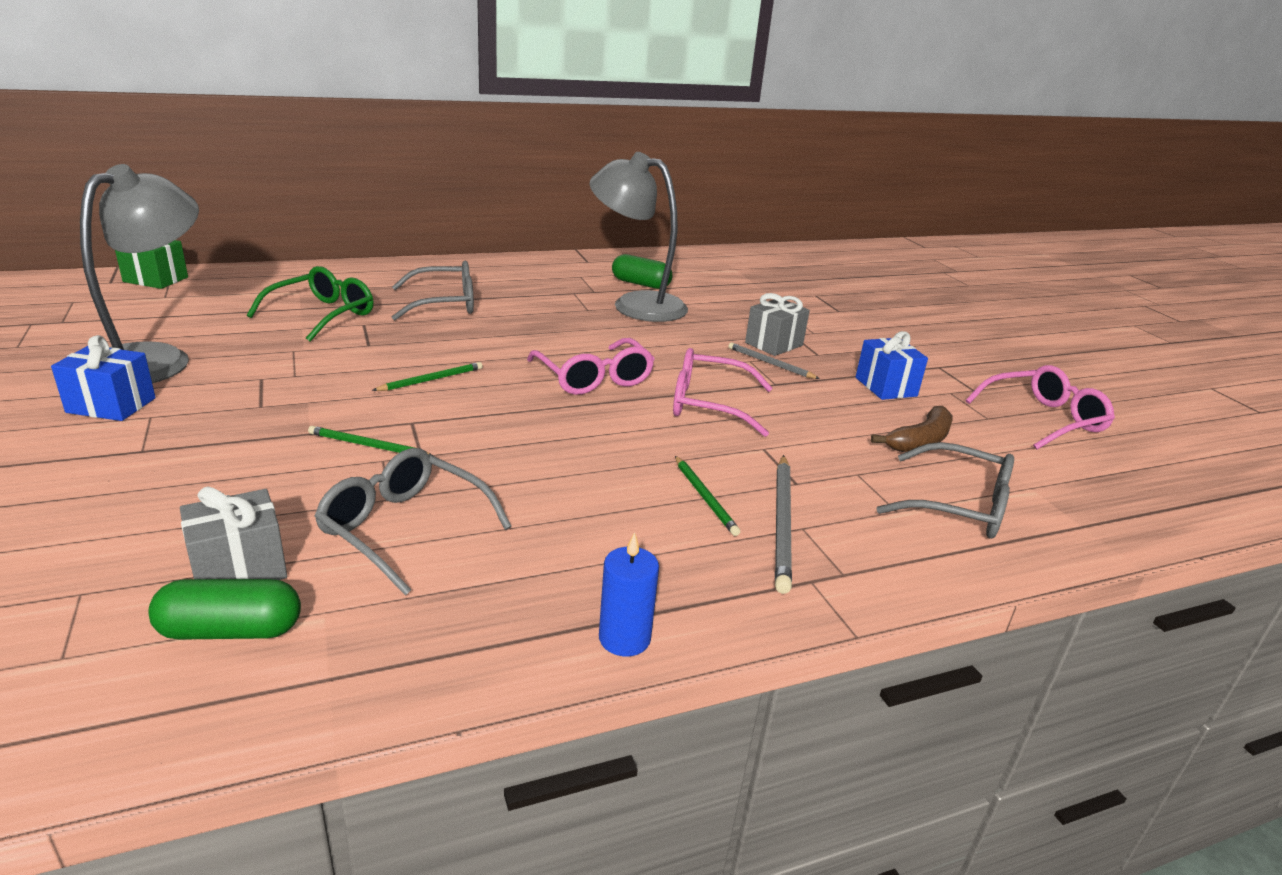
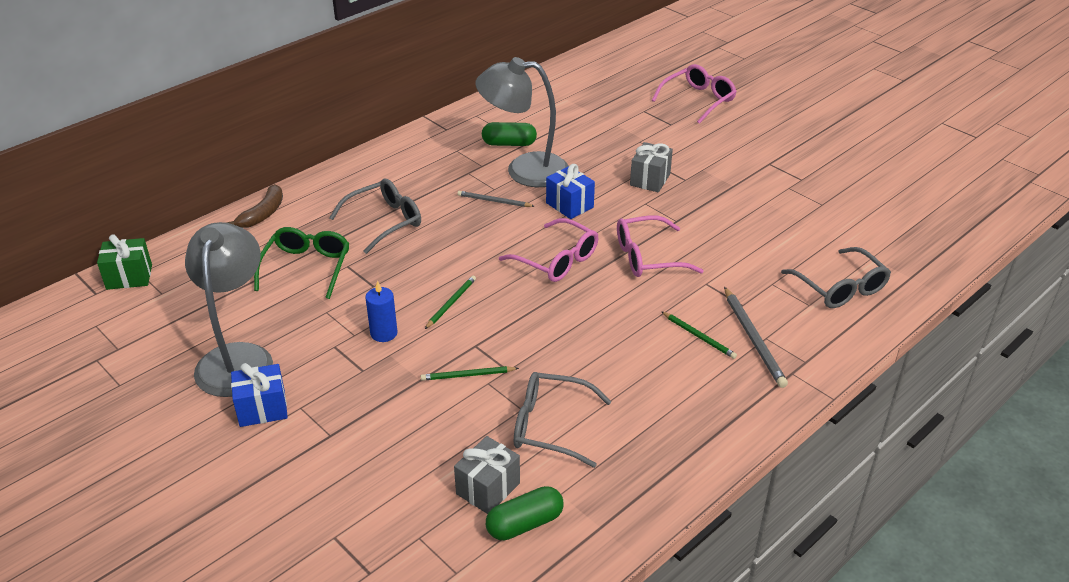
camera: 20 degrees left, 10 degrees up
(624, 638) = (724, 446): blue candle -> blue candle (384, 333)
(770, 363) = (660, 201): grey pencil -> grey pencil (494, 201)
(885, 387) = (746, 197): blue gift -> blue gift (569, 205)
(920, 440) = (793, 241): brown banana -> brown banana (263, 214)
(959, 506) = (840, 288): grey glasses -> grey glasses turned 60 degrees clockwise
(1043, 419) = (855, 193): pink glasses -> pink glasses (698, 100)

